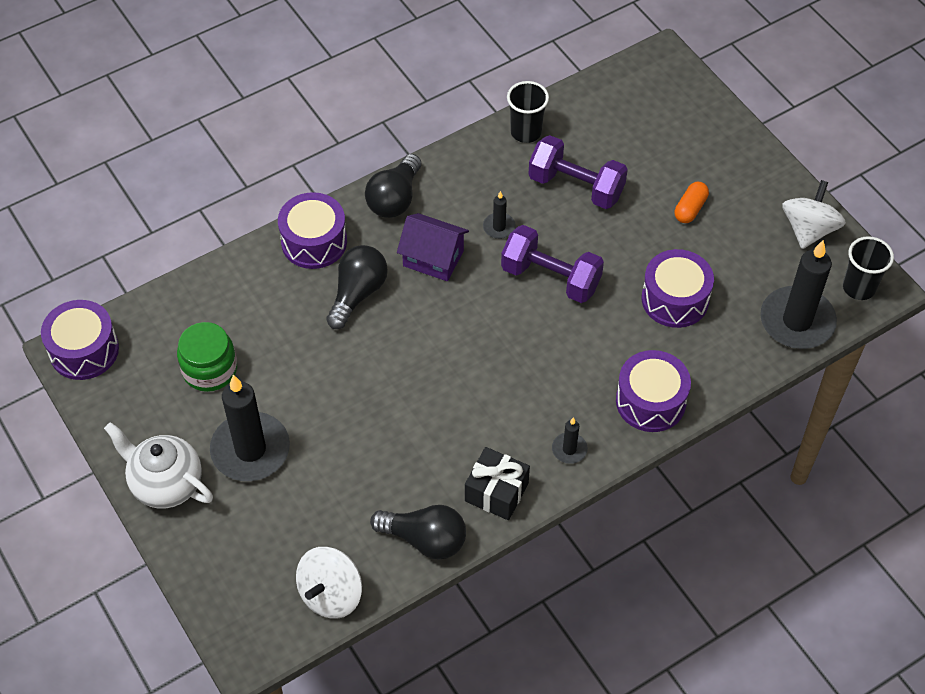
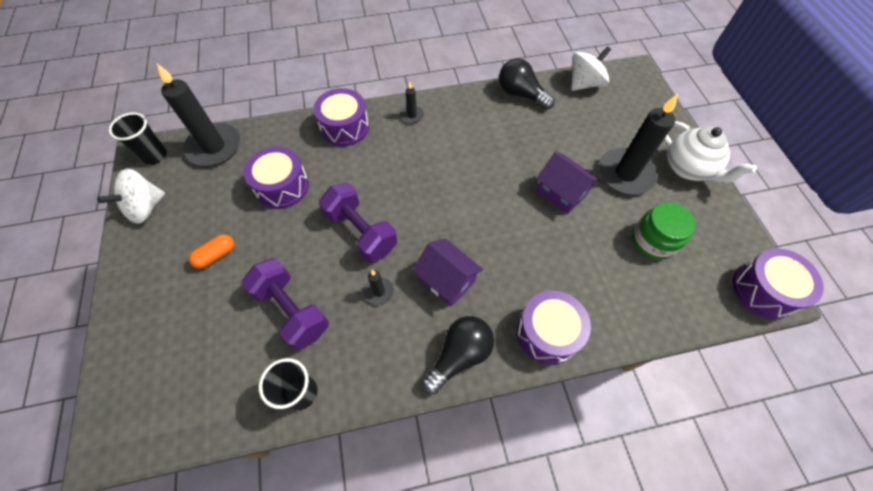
camera: 160 degrees left, 5 degrees up
(330, 397) = (561, 193): none -> purple house
(357, 293) = (520, 268): black light bulb -> none
(496, 492) = (468, 106): black gift -> none

